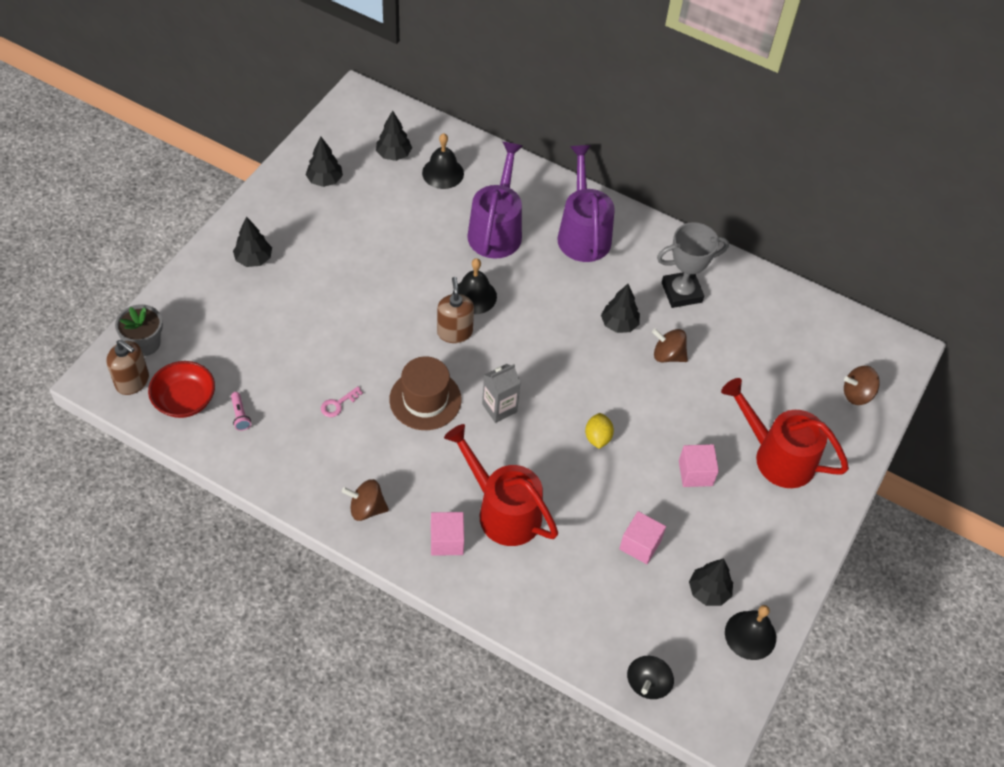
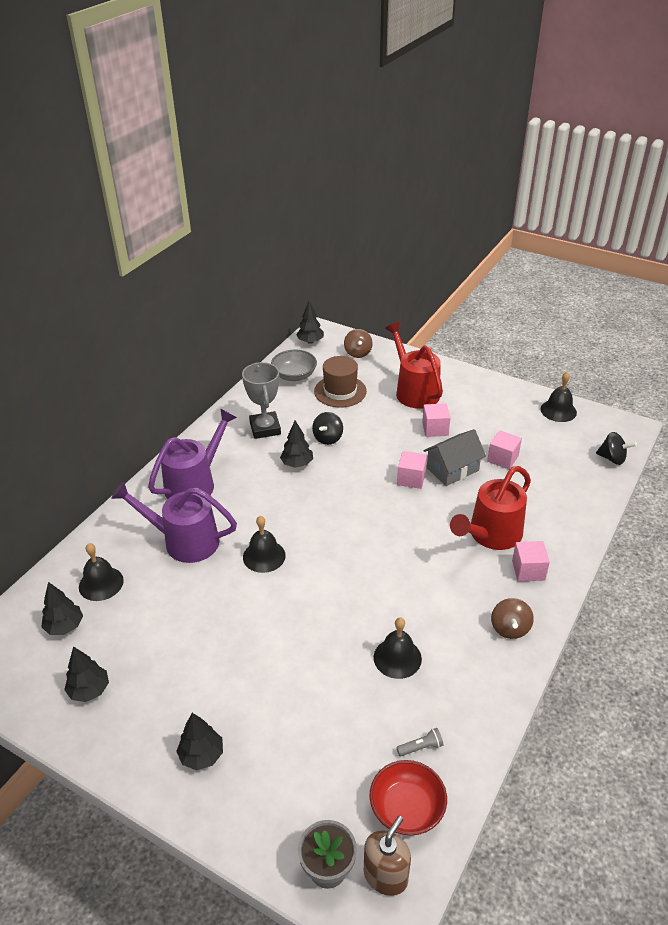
camera: 85 degrees left, 15 degrees down
(240, 415) = (421, 747): pink flashlight -> grey flashlight
(338, 404) = (397, 658): pink key -> black bell
(425, 399) = (385, 589): brown hat -> brown hat (340, 391)
(454, 332) = (306, 570): brown soap dispenser -> none
(499, 408) = (389, 538): grey carton -> none
(583, 233) = (195, 483): purple watering can -> purple watering can turned 135 degrees clockwise
(597, 437) = (411, 478): yellow lemon -> pink cube
(616, 484) = (452, 469): none -> grey house
(667, 355) = (328, 438): brown spinning top -> black spinning top
(708, 591) = (531, 427): black tree -> black tree (310, 341)
(776, 456) = (414, 390): red watering can -> red watering can turned 120 degrees clockwise
(793, 321) = (294, 375): none -> grey bowl

